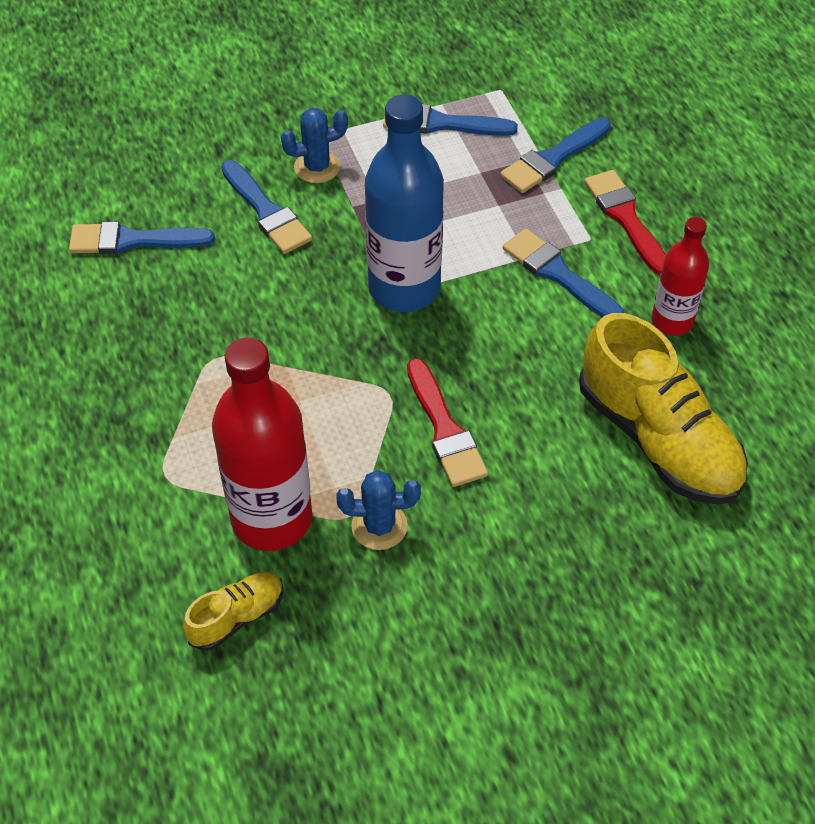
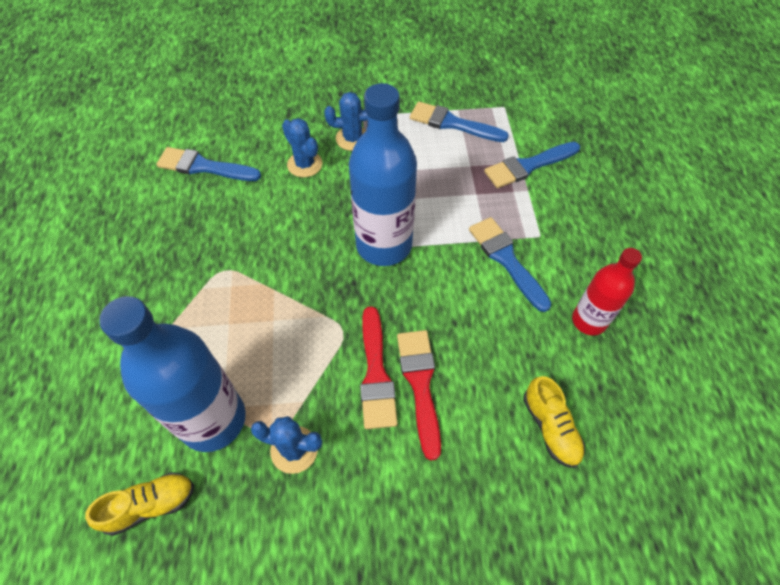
camera: 15 degrees right, 5 degrees up
(266, 212) = (305, 164): blue brush -> blue cactus
(272, 519) = (213, 420): red bottle -> blue bottle
(625, 218) = (572, 224): red brush -> red brush (420, 384)
(658, 439) = (550, 428): yellow shoe -> yellow shoe, size x0.48

